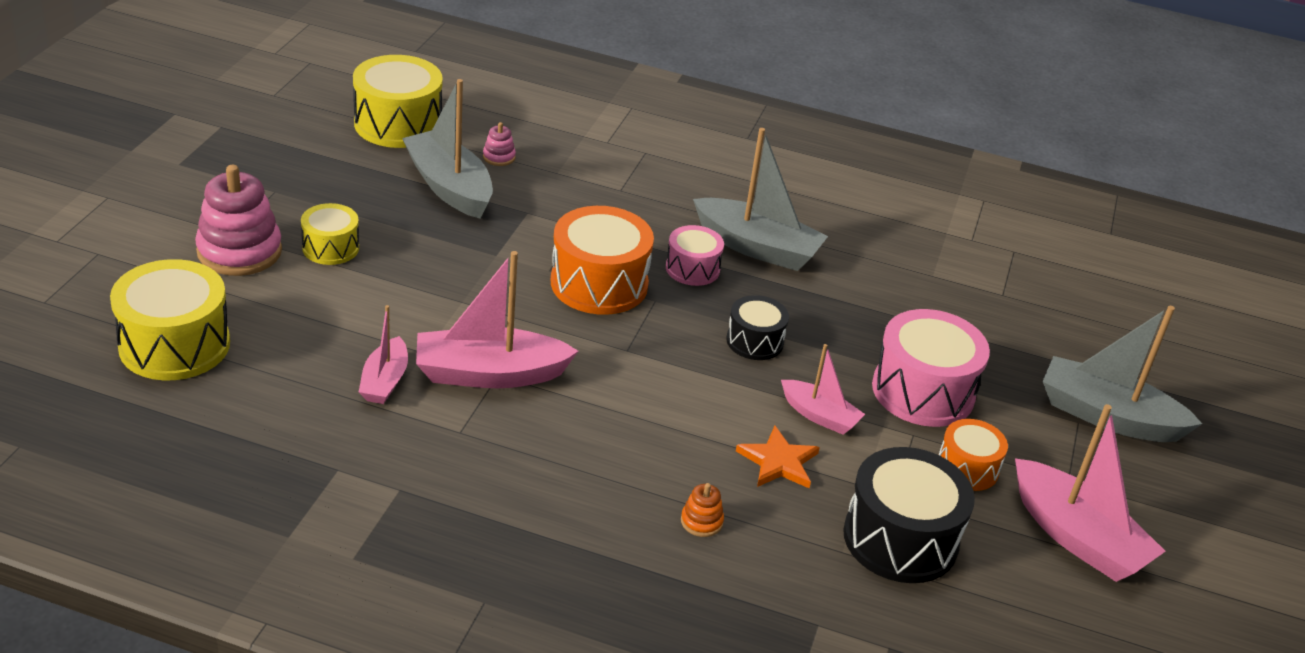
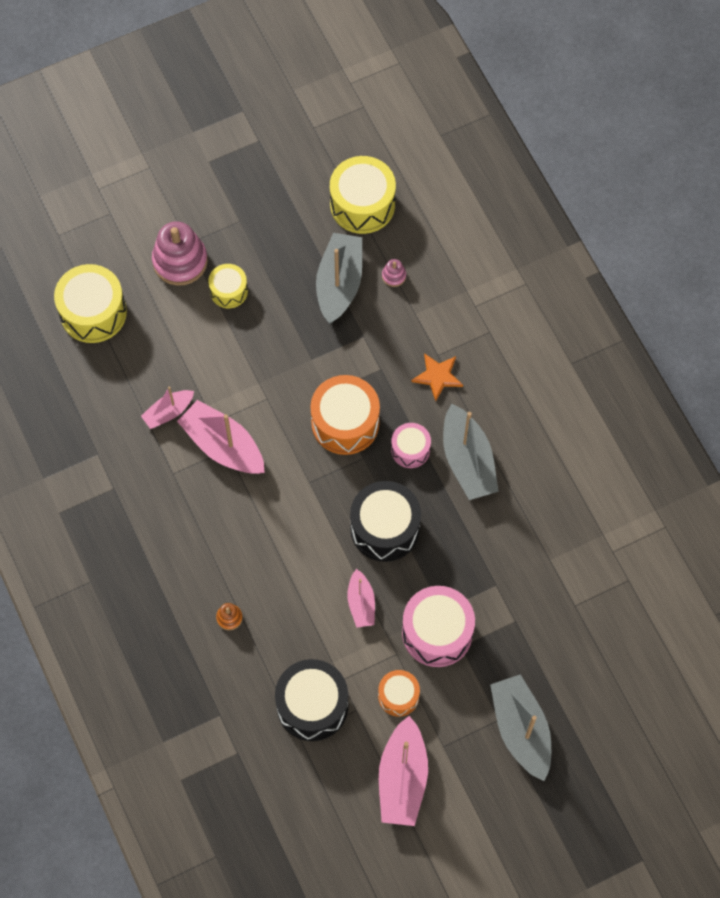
camera: 50 degrees right, 30 degrees up
(754, 341) = (385, 528): black drum -> black drum, size x1.75
(778, 462) = (306, 614): orange star -> orange star (437, 376)

